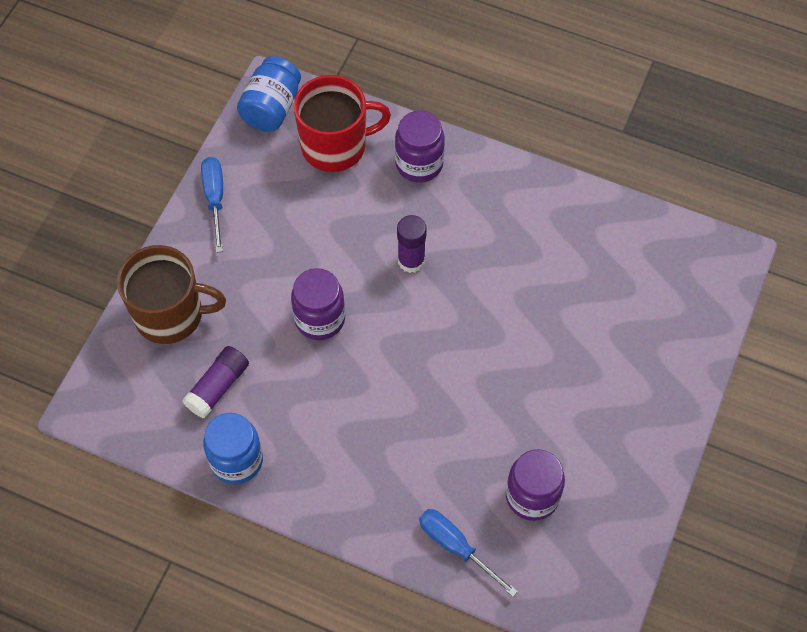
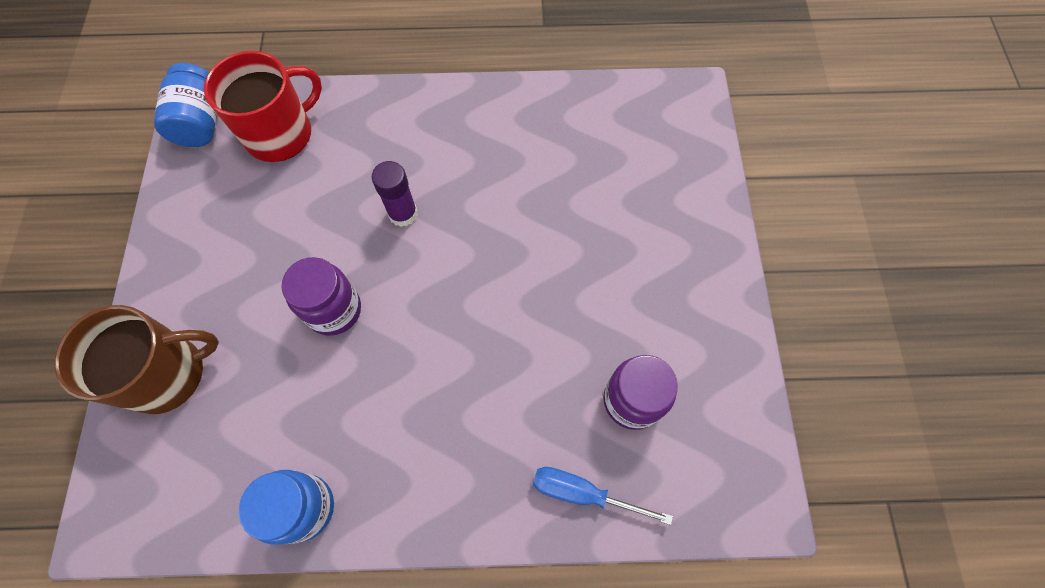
camera: 25 degrees left, 5 degrees up
(215, 199) = (174, 232): blue screwdriver -> none
(218, 387) = (251, 432): purple glue stick -> none
(419, 164) = (371, 120): purple jar -> none

